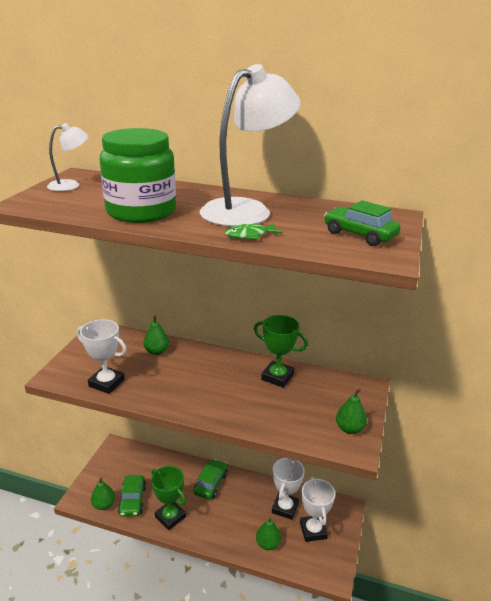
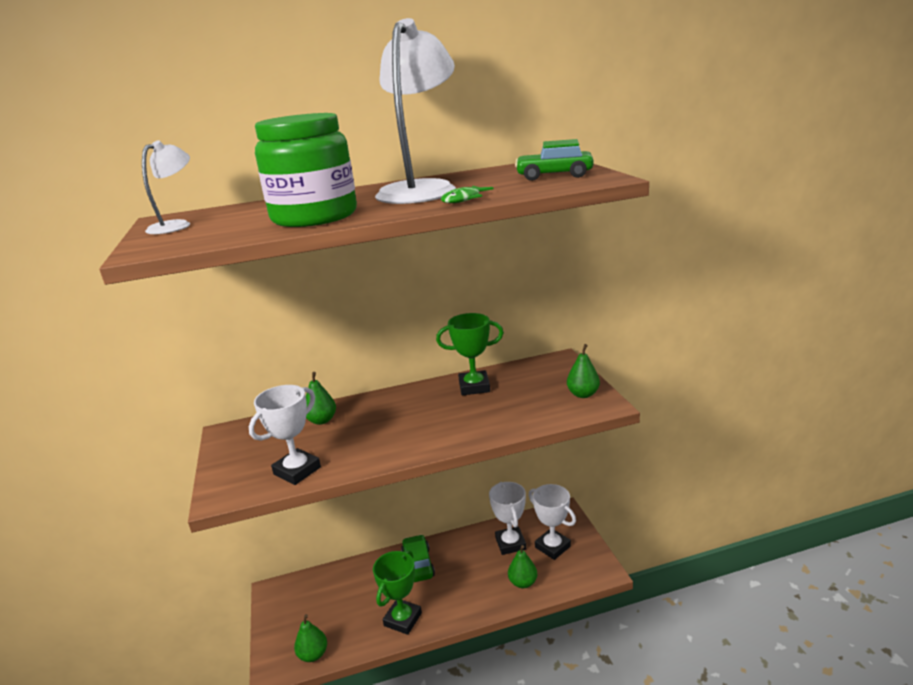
camera: 30 degrees left, 5 degrees down
(106, 383) = (297, 471): white trophy -> white trophy turned 45 degrees counterclockwise
(132, 500) = (344, 630): green car -> none
(170, 517) = (403, 619): green trophy -> green trophy turned 75 degrees counterclockwise

